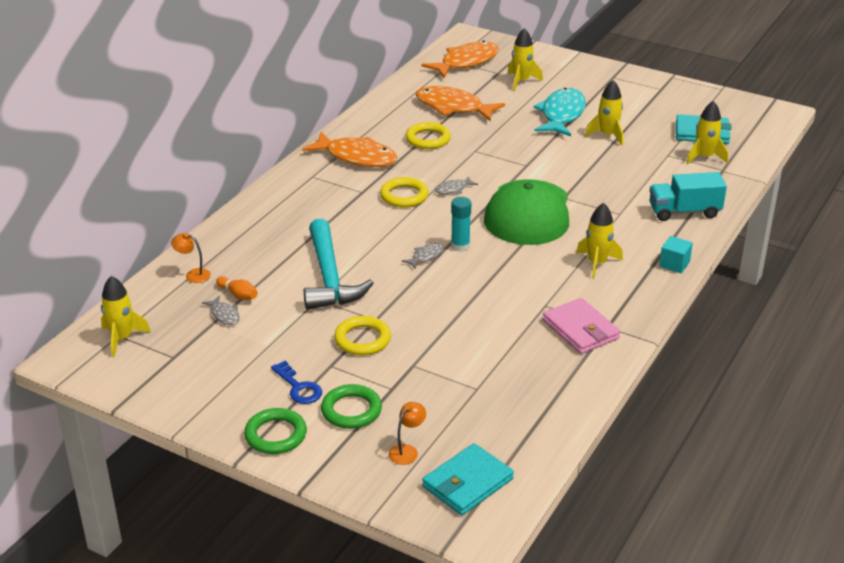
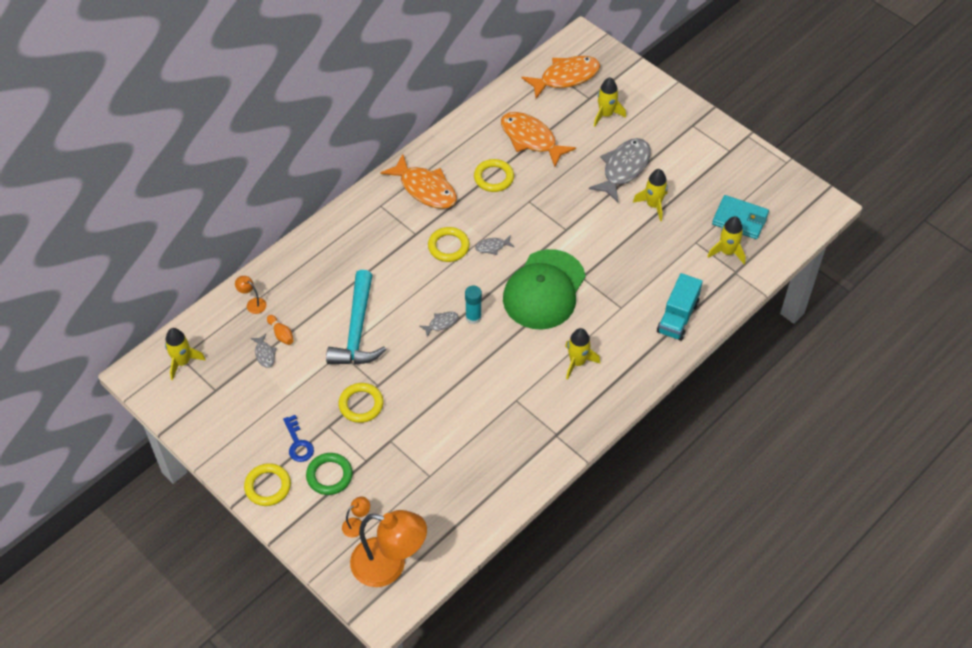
camera: 15 degrees right, 20 degrees up
(275, 435) = (268, 486): green ring -> yellow ring
(467, 483) = (389, 565): turquoise wallet -> orange lamp
(561, 114) = (624, 168): turquoise fish -> grey fish
(580, 329) = (533, 433): pink wallet -> none
(674, 264) = (641, 377): turquoise cube -> none
(684, 212) = (677, 317): turquoise truck -> turquoise truck turned 75 degrees counterclockwise

